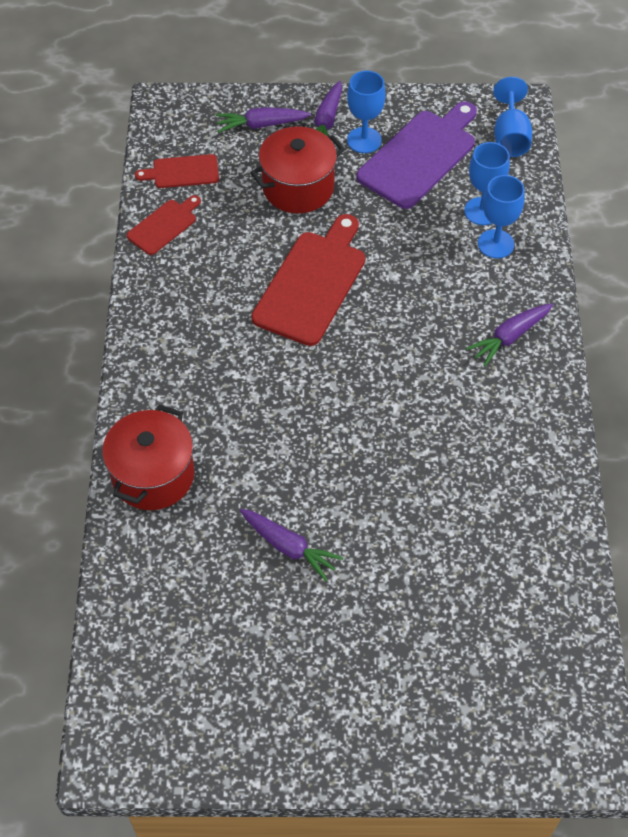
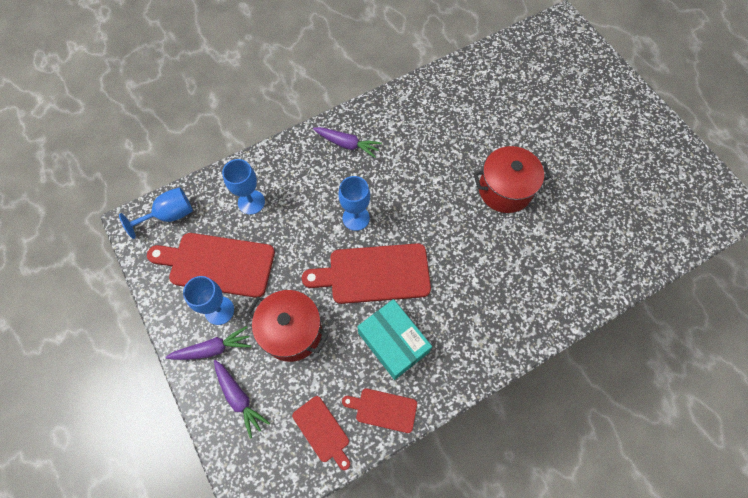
camera: 120 degrees left, 10 degrees up
(153, 475) = (577, 285): red pot -> red pot (505, 190)
(223, 264) = (393, 342): none -> turquoise box
(289, 547) = (562, 187): purple carrot -> none
(420, 156) = (217, 264): purple cutting board -> red cutting board
(495, 244) = (276, 182): blue goblet -> blue goblet (356, 218)

